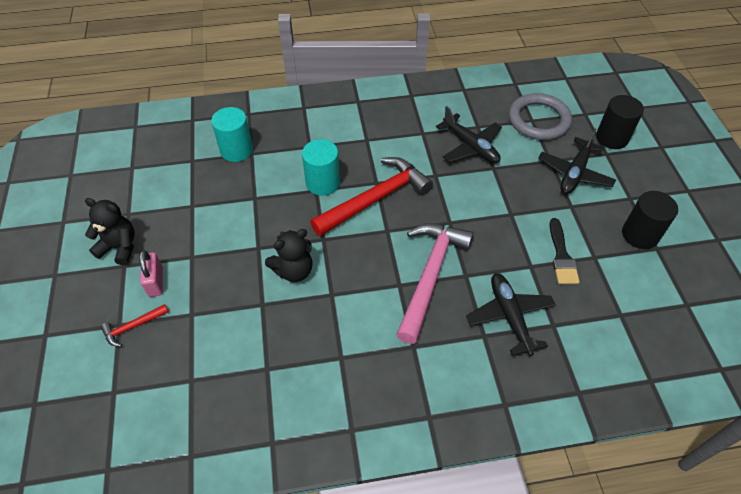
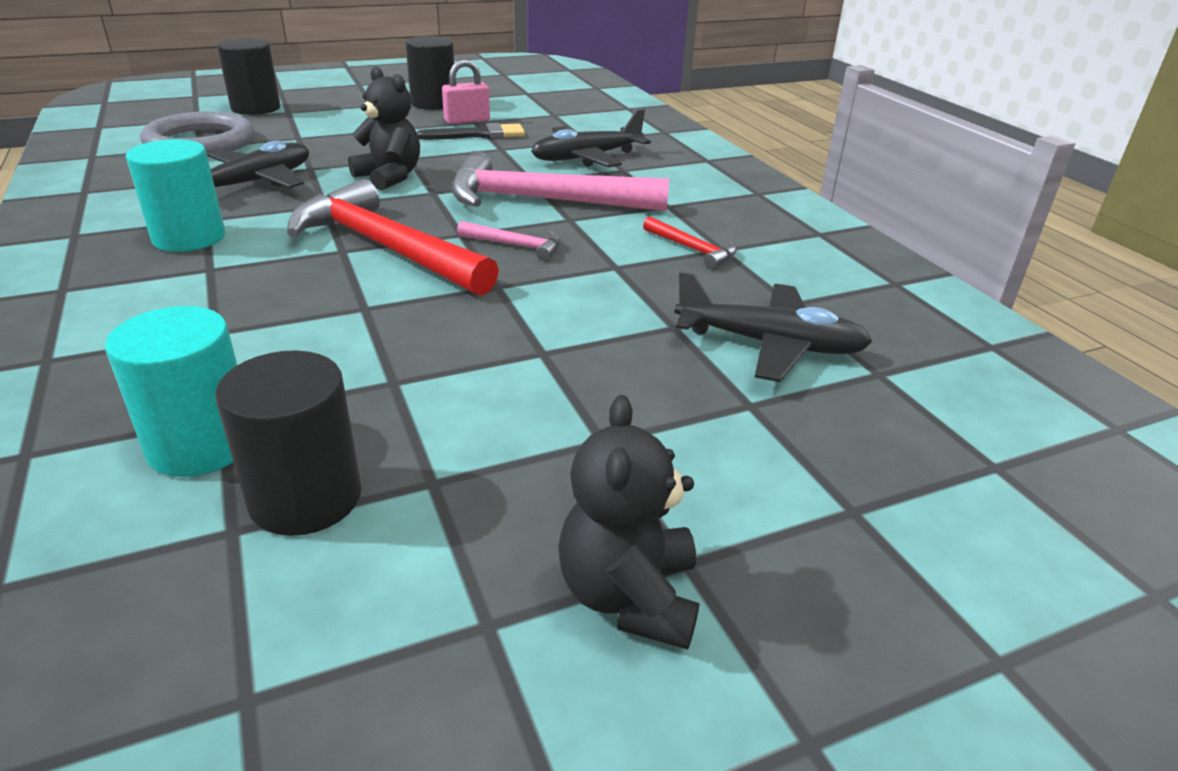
camera: 105 degrees left, 20 degrees down
(133, 327) = (841, 484): red hammer -> red hammer (692, 249)
(156, 282) = (703, 481): pink padlock -> pink padlock (467, 121)
(199, 175) = (305, 497): none -> black cylinder
(294, 270) = (583, 305): black teddy bear -> black teddy bear (389, 177)
(323, 183) = (342, 302): turquoise cylinder -> turquoise cylinder (189, 238)
(367, 253) = (516, 245): none -> pink hammer
(574, 173) = (326, 126): black plane -> black plane (770, 344)

